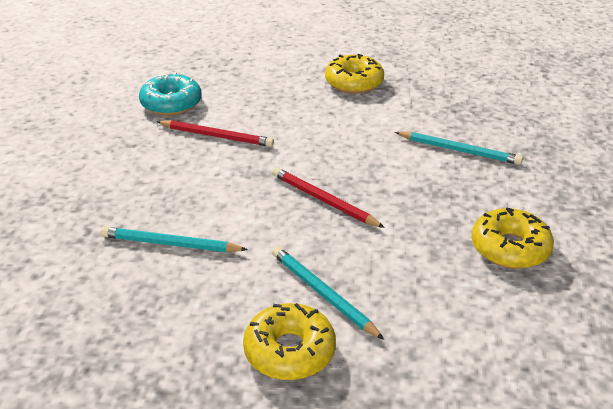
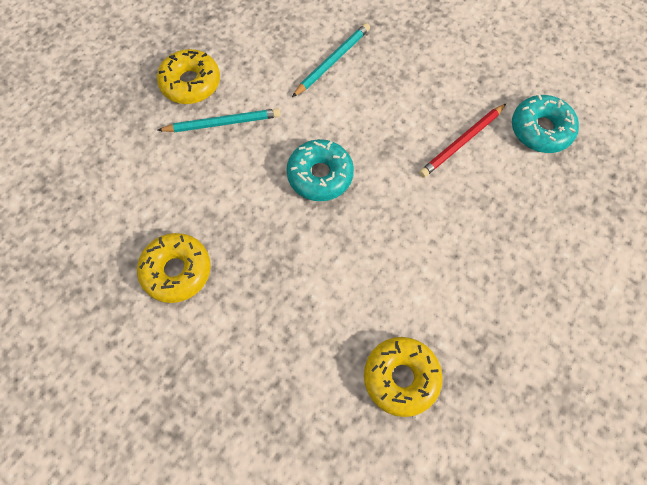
camera: 120 degrees right, 30 degrees up
(324, 201) = (320, 175): red pencil -> turquoise donut
(354, 82) = (507, 313): yellow donut -> yellow donut (401, 377)
(459, 150) = (323, 330): turquoise pencil -> none

